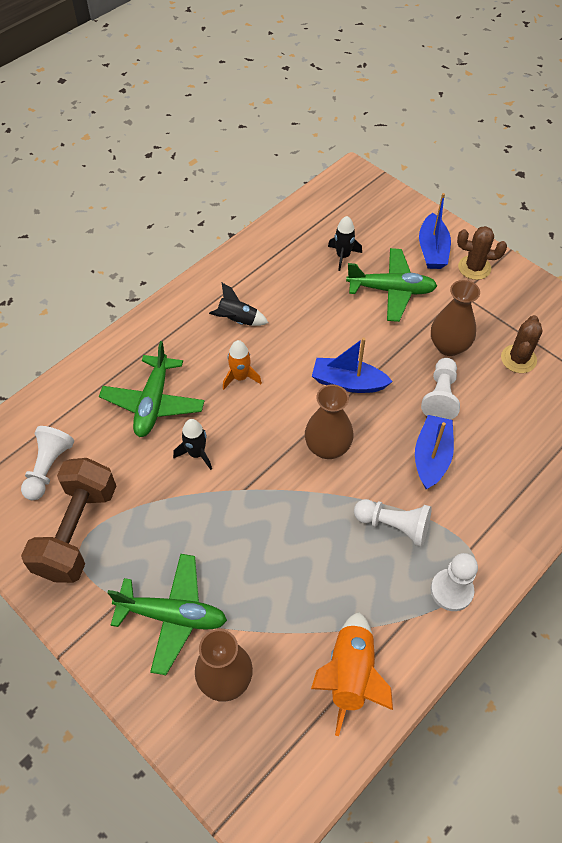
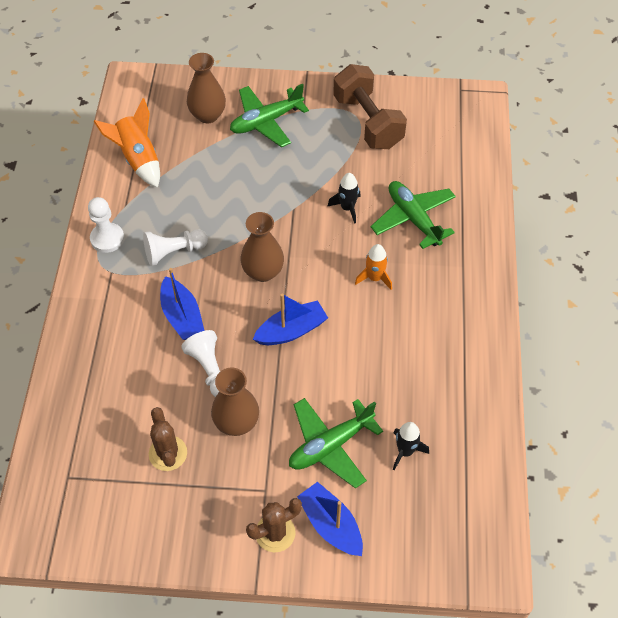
camera: 140 degrees right, 0 degrees up
(48, 468) = (428, 139): white pawn -> none
(237, 320) = (426, 321): black rocket -> none

